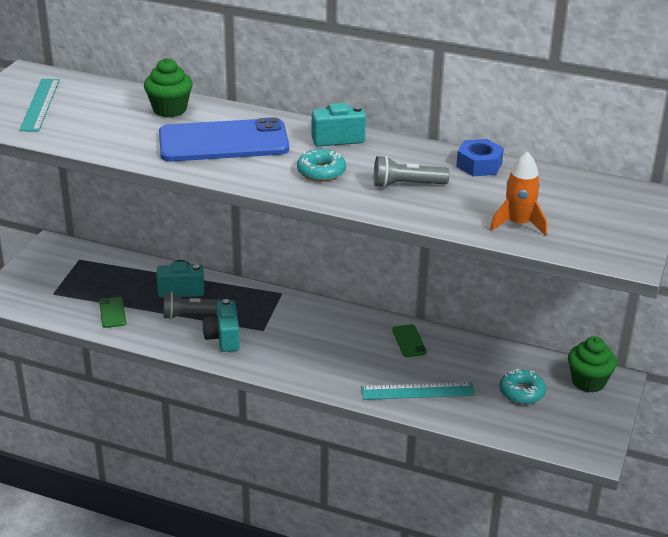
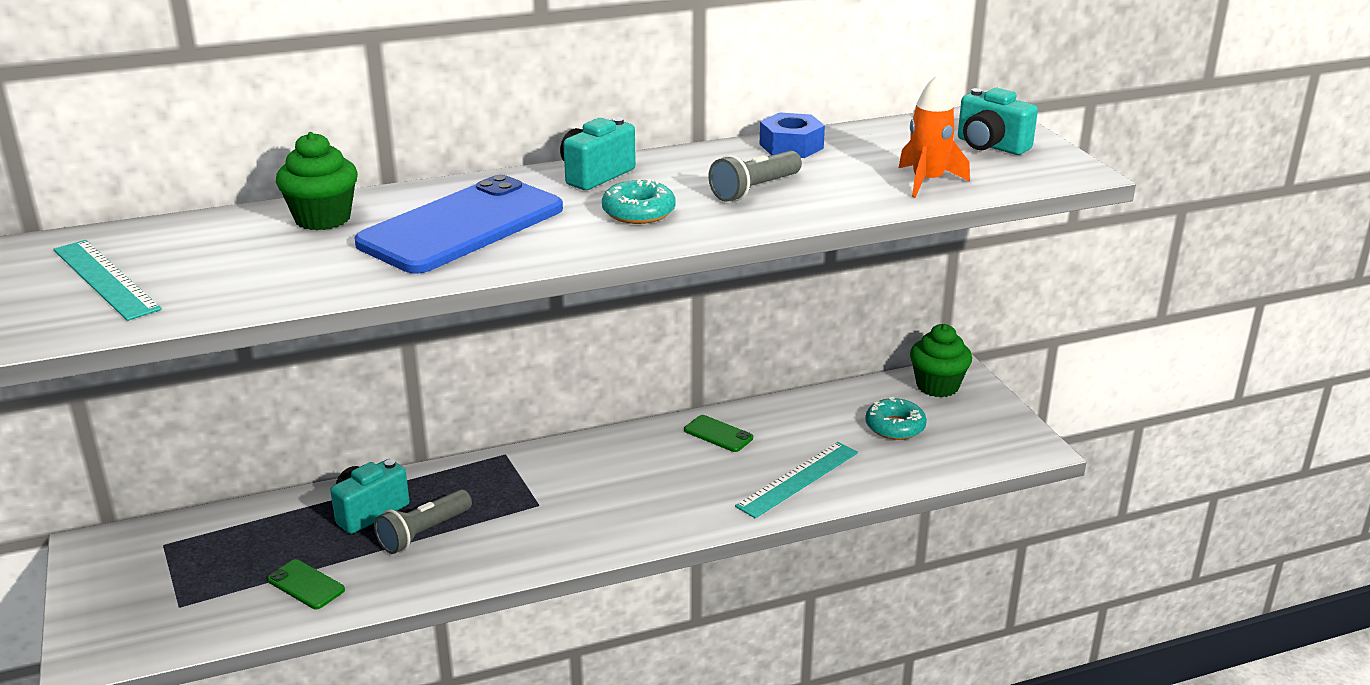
camera: 40 degrees left, 5 degrees down
(223, 338) = (501, 538): turquoise camera -> turquoise camera (990, 146)

